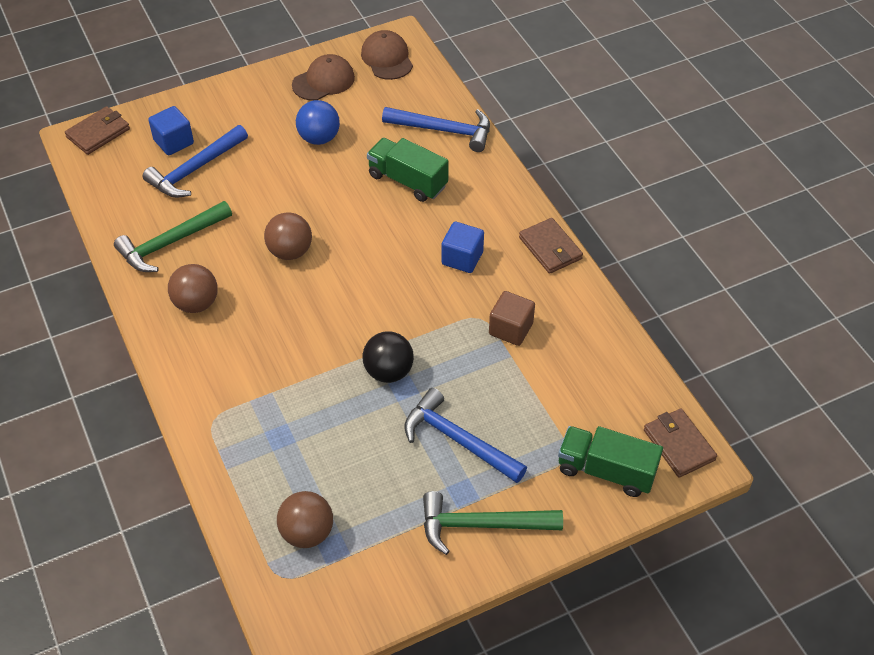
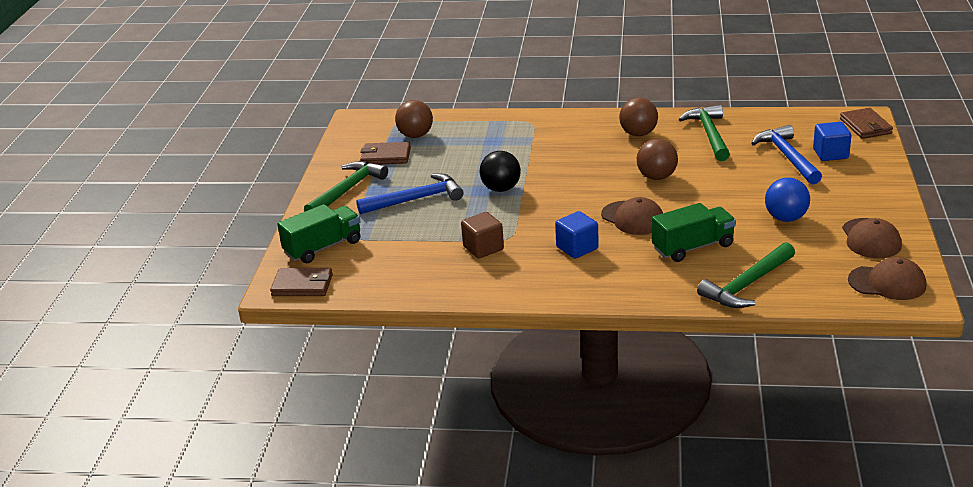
camera: 125 degrees right, 20 degrees down
(383, 239) = (633, 218): none -> brown cap
(444, 131) = (747, 285): blue hammer -> green hammer
(550, 248) = (545, 294): brown wallet -> brown wallet (385, 156)

